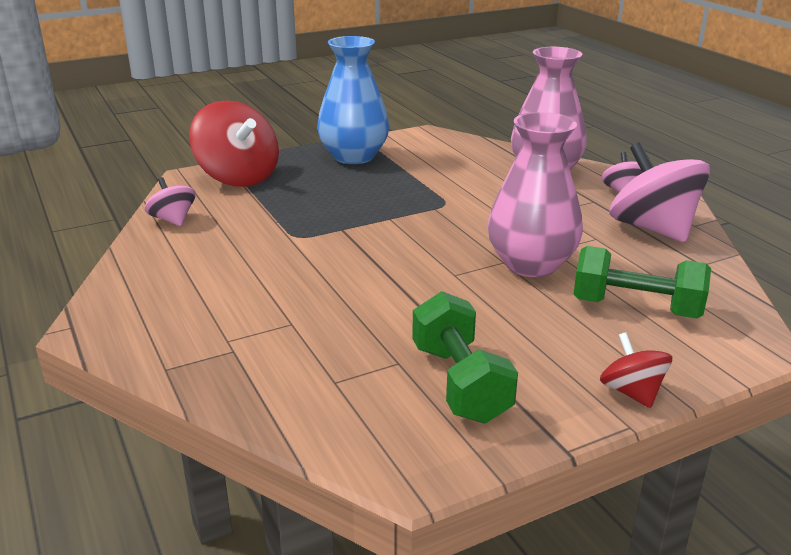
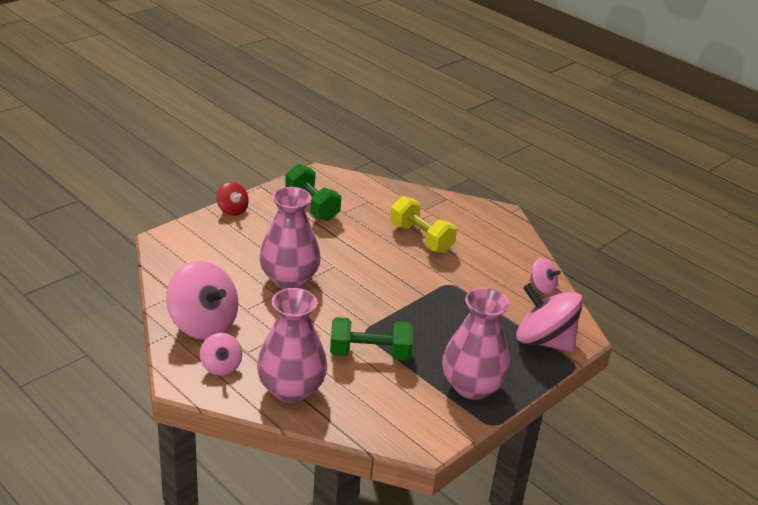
camera: 160 degrees right, 5 degrees up
(238, 177) = (544, 341): red spinning top -> pink spinning top
(287, 298) = (421, 238): none -> yellow dumbbell
(354, 156) = (472, 386): blue vase -> pink vase
(635, 308) = (224, 254): green dumbbell -> green dumbbell (369, 353)

